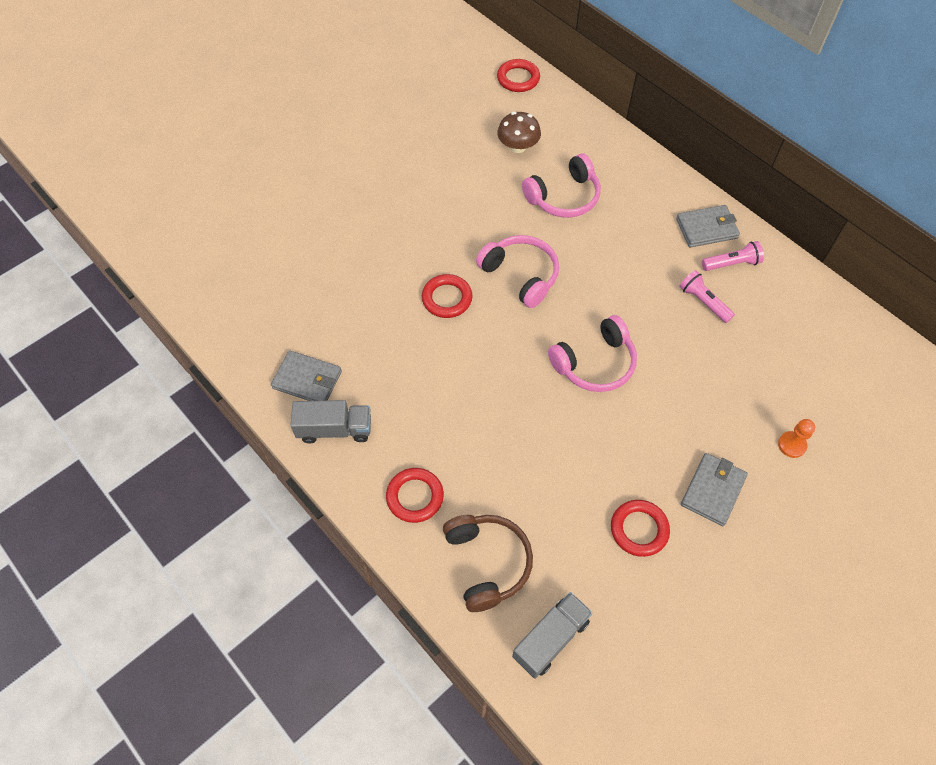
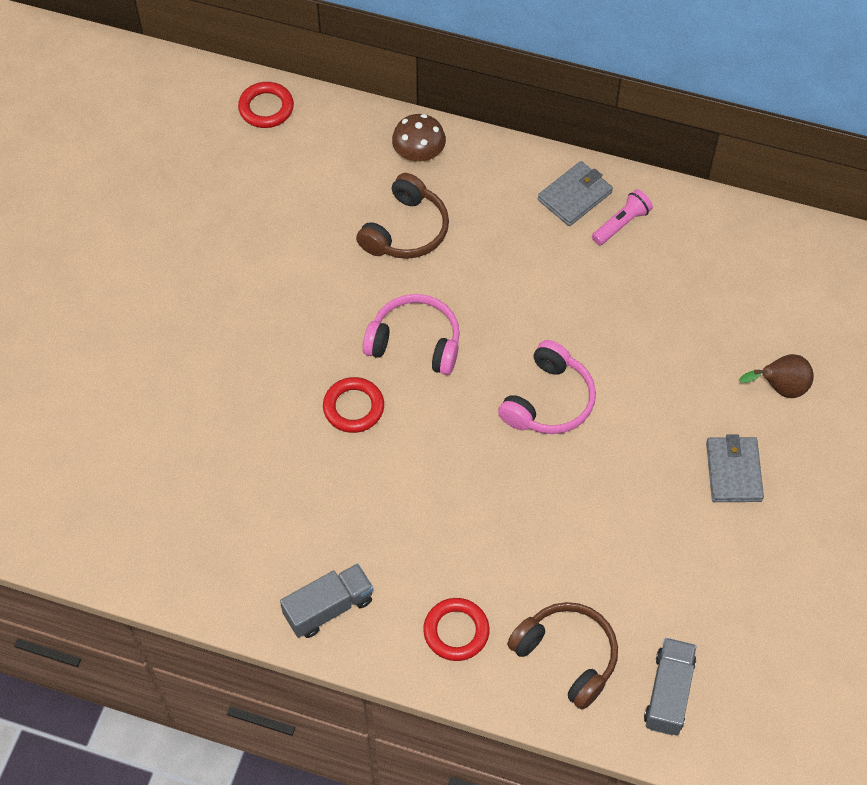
camera: 30 degrees left, 0 degrees up
(307, 380) = (264, 572): grey wallet -> none
(518, 146) = (318, 193): brown mushroom -> brown mushroom (419, 154)
(564, 197) = (406, 230): pink headphones -> brown headphones
(639, 529) = (688, 546): red ring -> none
(703, 302) = (617, 280): pink flashlight -> none
(792, 445) = (780, 388): orange pawn -> brown pear

